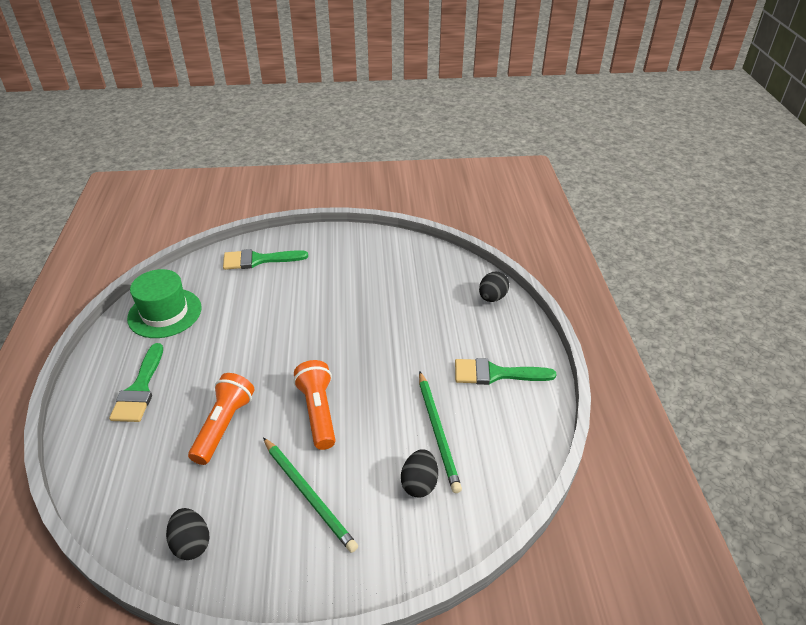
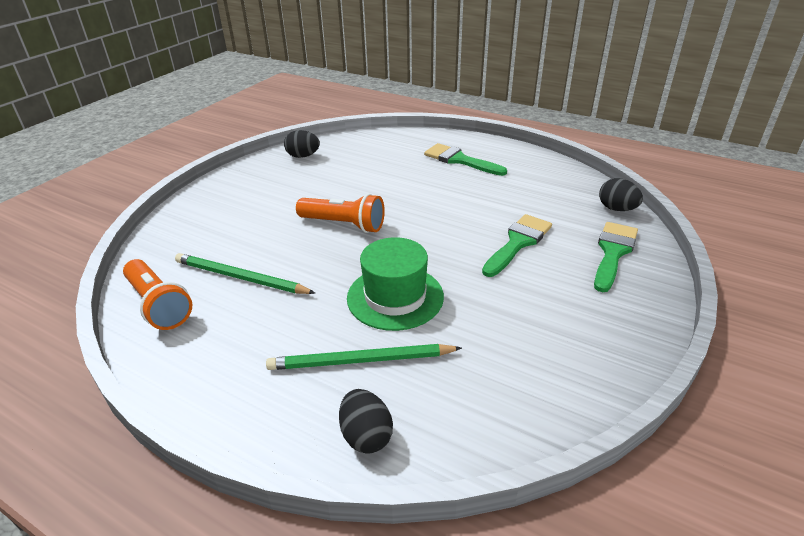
camera: 125 degrees right, 5 degrees down
(165, 313) = (551, 183): green hat -> green hat (395, 297)
(223, 426) = (382, 183): orange flashlight -> orange flashlight (159, 305)
(308, 495) = (277, 199): green pencil -> green pencil (360, 361)
(419, 483) = (214, 247): black egg -> black egg (616, 209)
(495, 374) = (247, 355): green brush -> green brush (518, 243)

